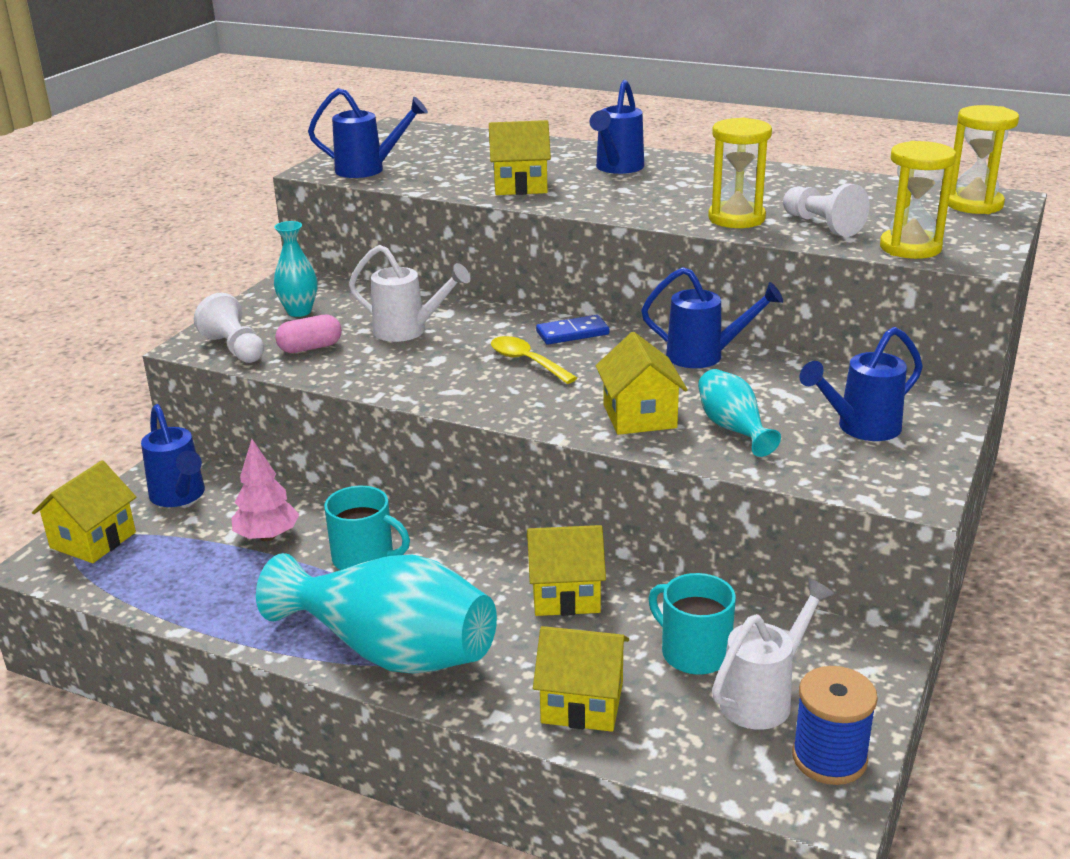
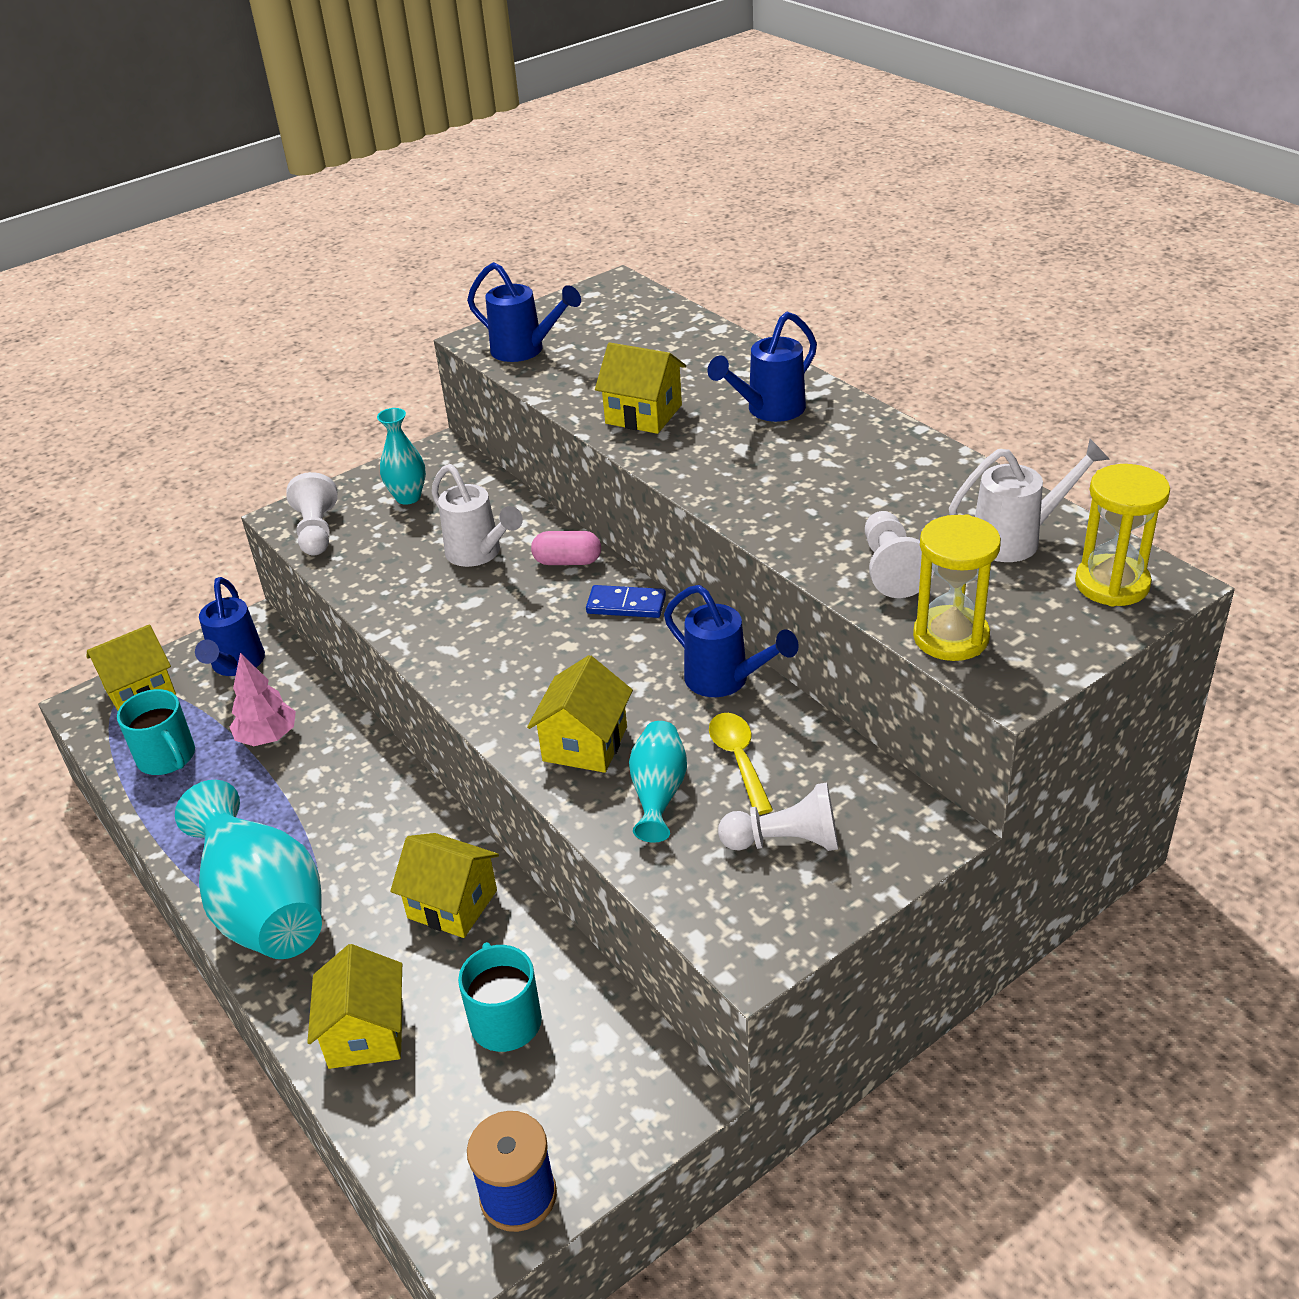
camera: 30 degrees right, 10 degrees up
(310, 348) = (377, 550): pink capsule -> pink capsule (567, 561)
(364, 558) = (323, 793): turquoise mug -> turquoise mug (167, 757)
(526, 361) = (548, 631): yellow spoon -> yellow spoon (738, 759)
(582, 703) = (366, 1033): yellow house -> yellow house turned 45 degrees clockwise
(736, 218) = (810, 530): yellow hourglass -> none
(764, 697) = (522, 1100): white watering can -> white watering can (1017, 539)
(860, 428) = (785, 841): blue watering can -> white pawn

